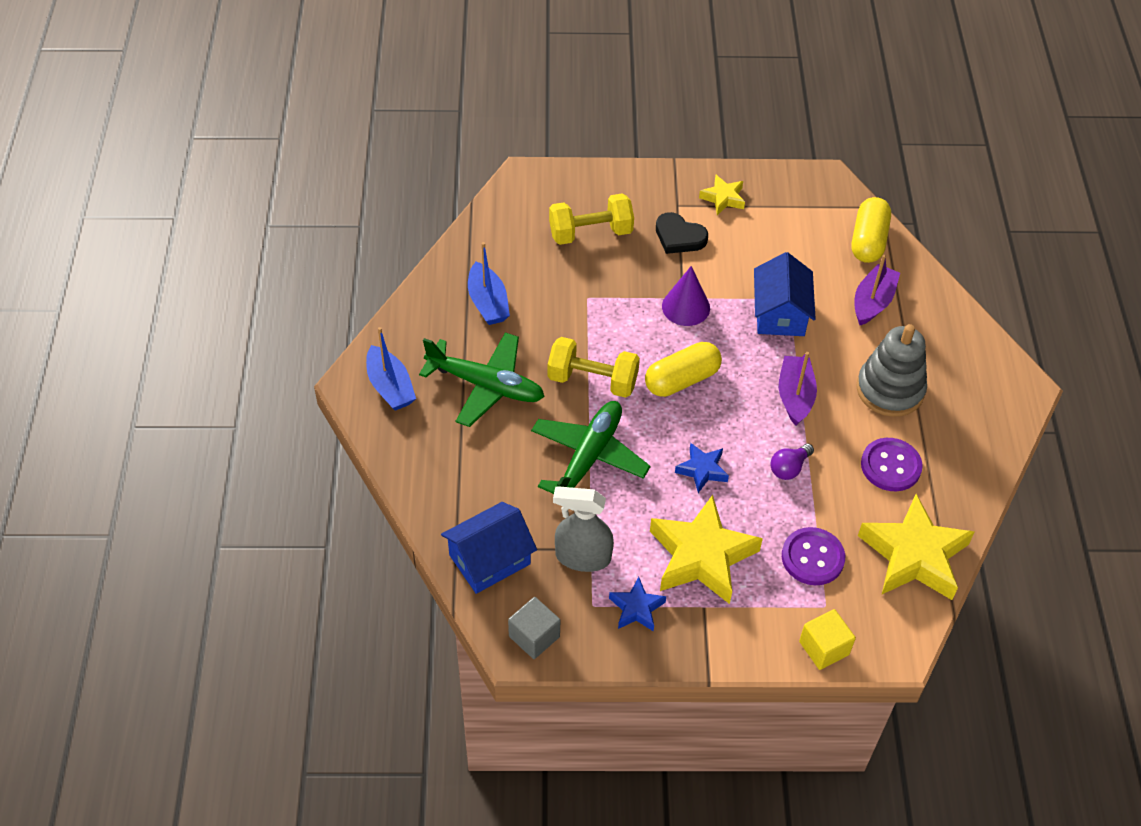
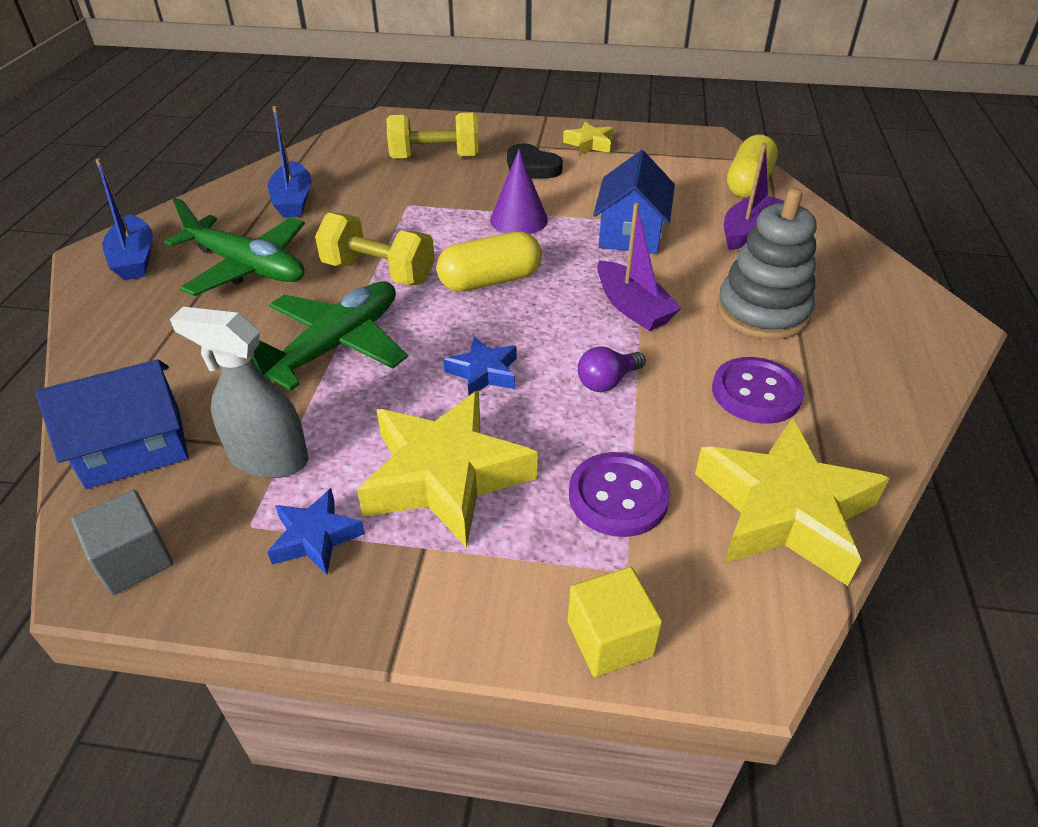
camera: 10 degrees right, 10 degrees down
(795, 396) = (633, 307): purple boat -> purple boat turned 135 degrees clockwise

